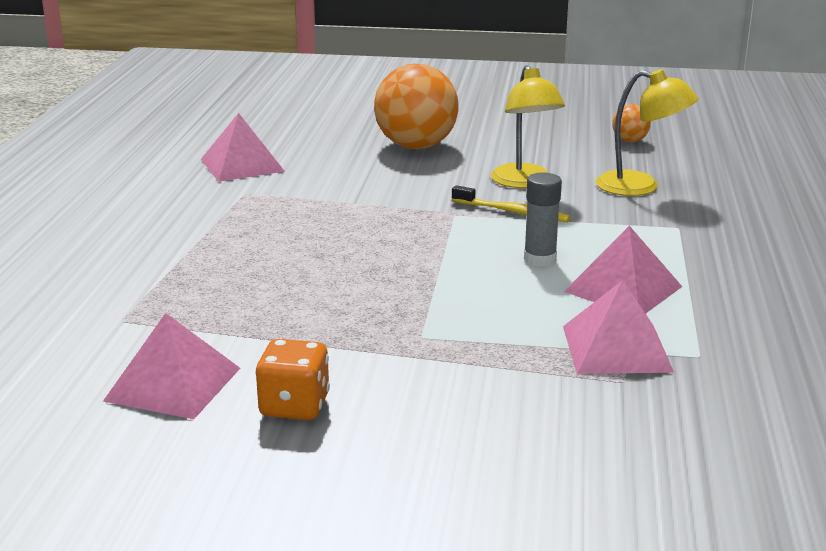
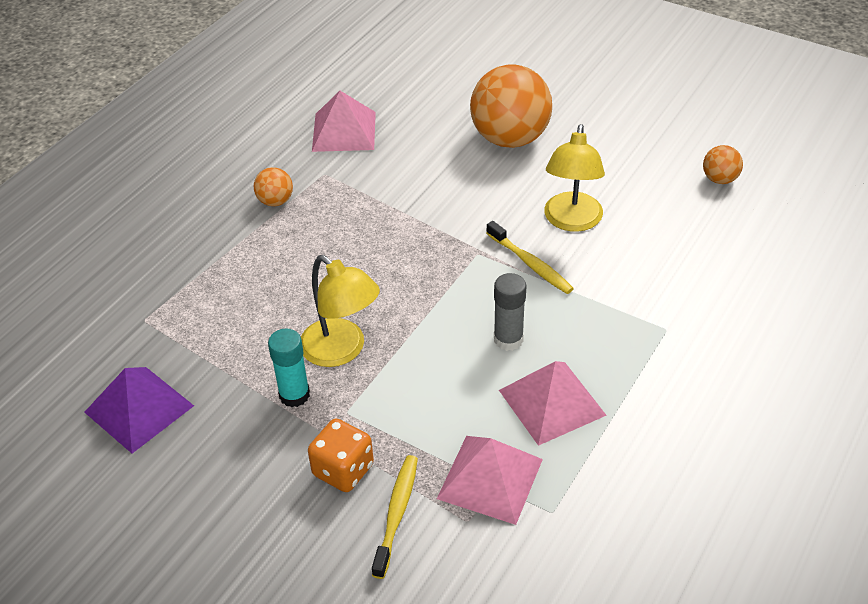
camera: 25 degrees right, 20 degrees up
(173, 384) = (139, 408): pink pyramid -> purple pyramid
(207, 217) = (275, 201): none -> orange ball
(294, 406) = (206, 463): orange dice -> orange dice (343, 470)
(352, 337) = (294, 395): none -> turquoise glue stick
(546, 393) = (396, 514): none -> yellow toothbrush
(640, 186) = (676, 257): yellow lamp -> yellow lamp (341, 351)

